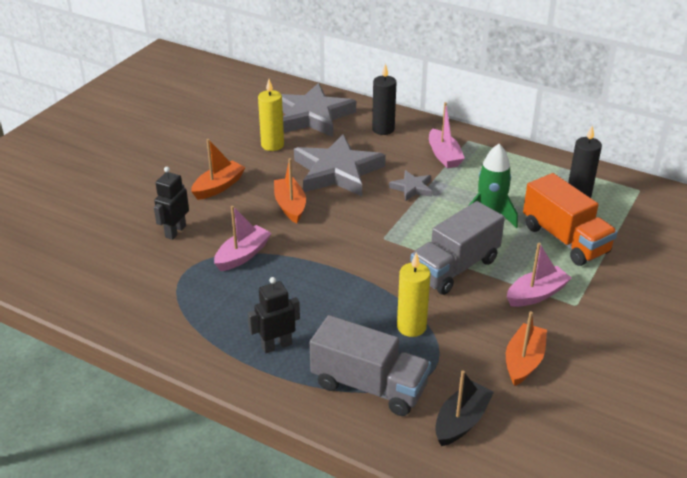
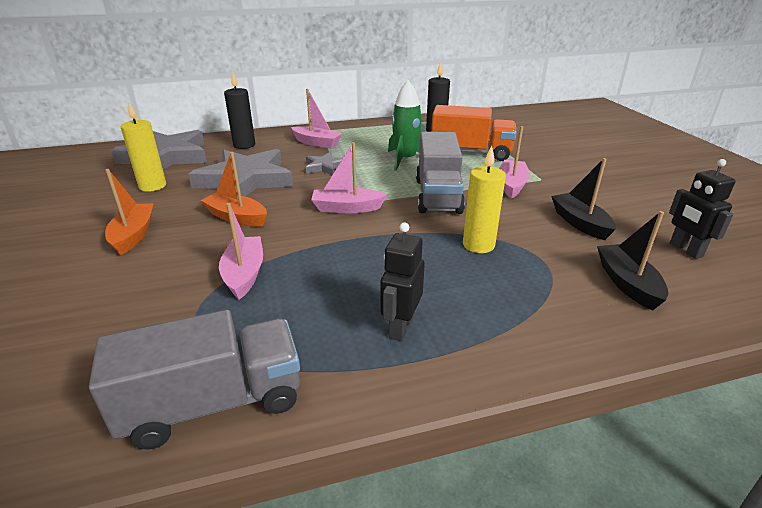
camera: 45 degrees left, 5 degrees down
(175, 231) = (128, 293): black robot -> black robot (685, 250)
(369, 386) = (529, 305): grey truck -> grey truck (214, 403)
(370, 240) = (347, 208): none -> pink boat
(523, 361) = (580, 223): orange boat -> black boat

